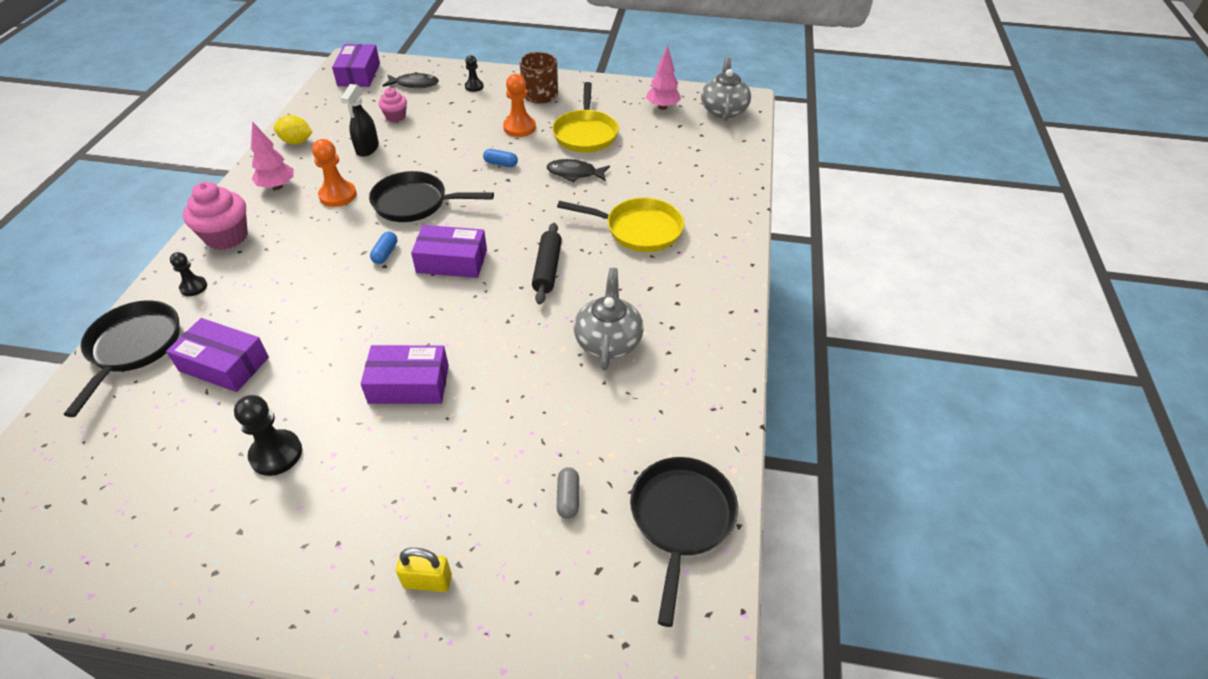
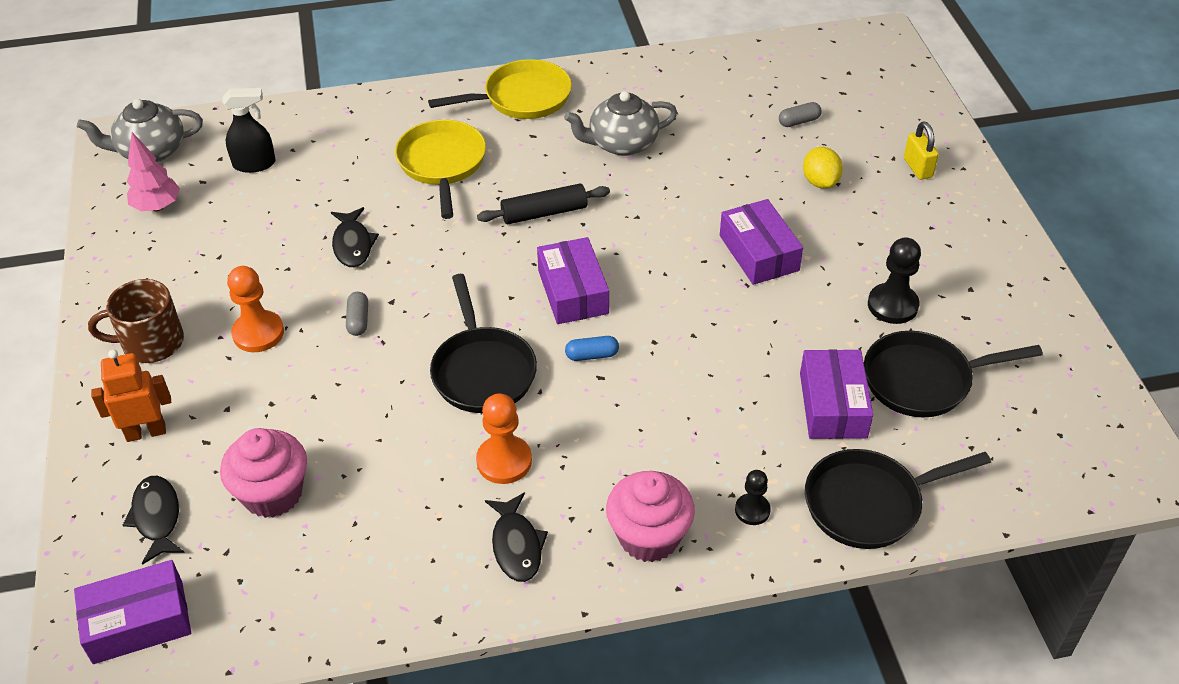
camera: 110 degrees left, 0 degrees up
(277, 186) = (516, 545): pink tree -> black fish
(296, 142) = (392, 591): yellow lemon -> yellow lemon (820, 182)
(367, 148) = (377, 486): black spray bottle -> black spray bottle (254, 164)
(395, 117) = (272, 494): pink cupcake -> pink cupcake, size x1.71
(474, 86) = (146, 432): black pawn -> orange robot
(501, 164) = (358, 320): blue capsule -> grey capsule
(585, 134) = (252, 261): yellow pan -> yellow pan (522, 98)
(681, 519) = (773, 65): black pan -> black pan (923, 380)

